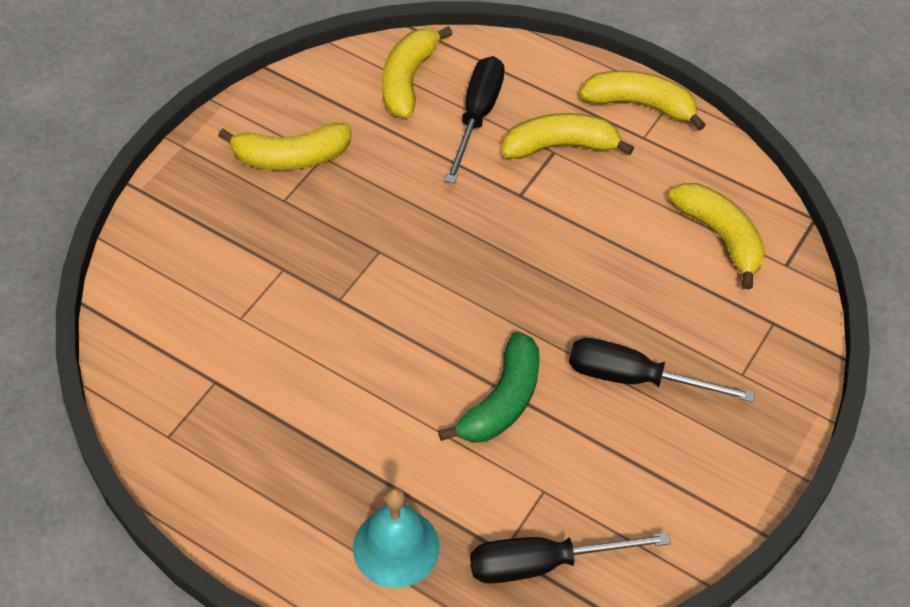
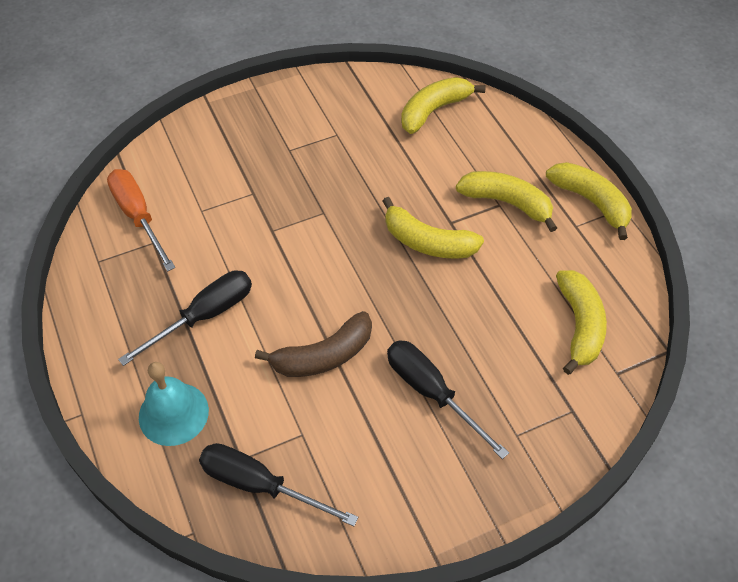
camera: 35 degrees right, 0 degrees up
(172, 362) = (138, 216): none -> orange screwdriver
(291, 157) = (316, 125): yellow banana -> yellow banana (427, 242)
(477, 116) = (463, 155): black screwdriver -> black screwdriver (204, 316)
(502, 401) = (324, 356): green banana -> brown banana

